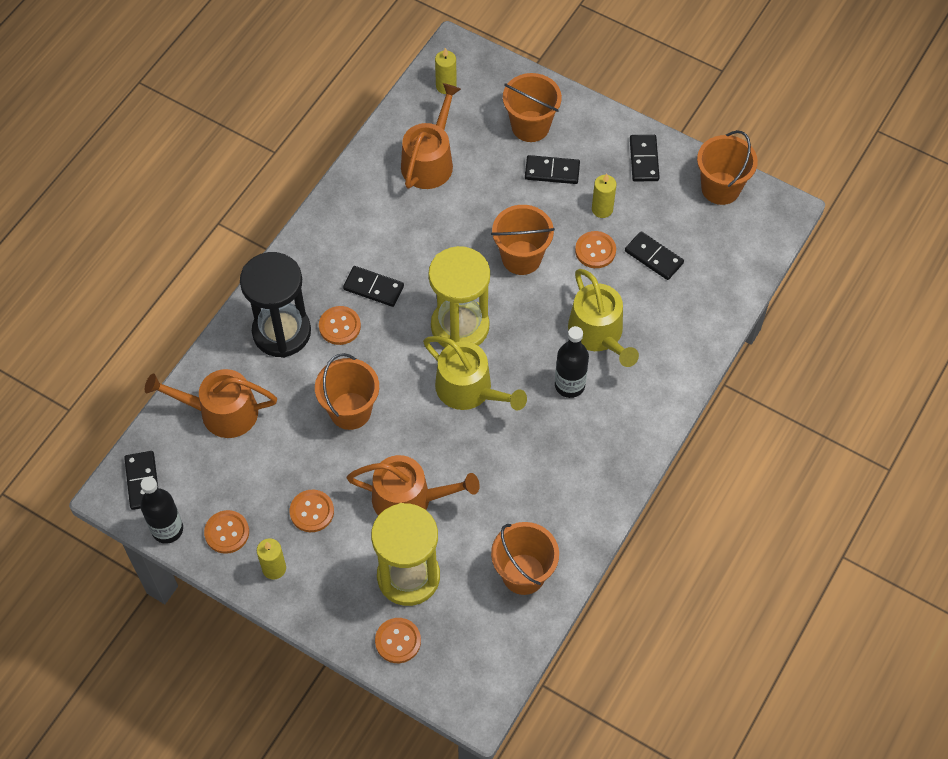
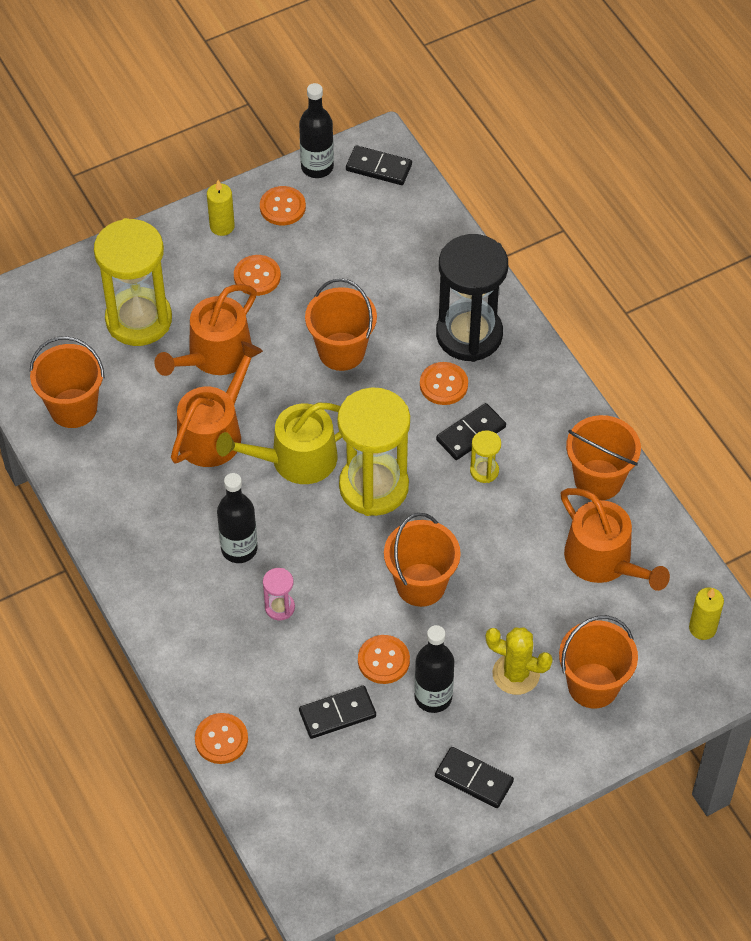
camera: 120 degrees right, 5 degrees down
(221, 412) = (411, 252): orange watering can -> orange watering can (214, 433)
(398, 641) = (85, 284): orange button -> orange button (221, 739)
(401, 264) = (484, 471): none -> yellow hourglass
(552, 171) = (516, 674): black domino -> yellow cactus
(598, 334) = (279, 607): yellow watering can -> pink hourglass
(602, 209) = (433, 697): yellow candle -> black bottle
(720, 188) = (383, 839): orange bucket -> orange bucket (598, 480)

